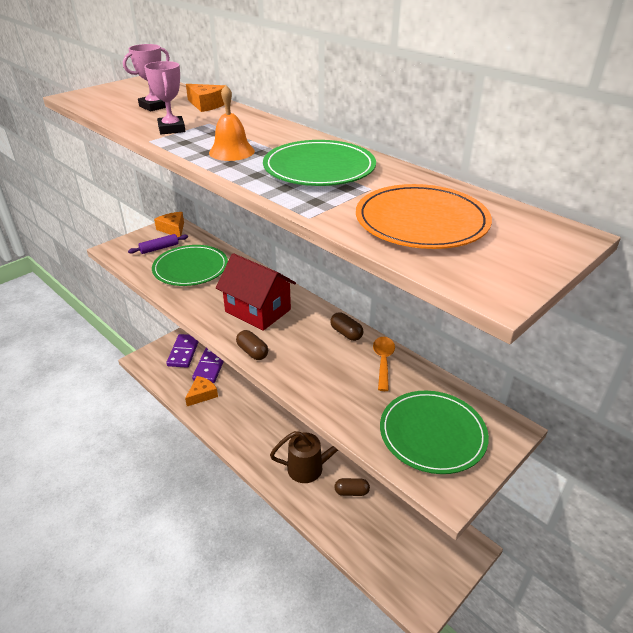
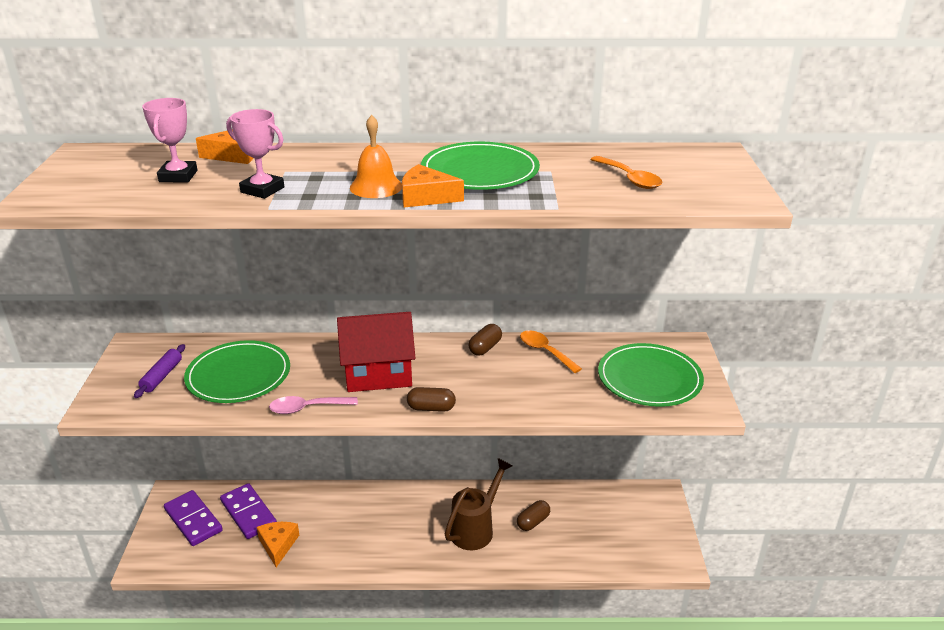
camera: 45 degrees left, 5 degrees down
(173, 229) = (142, 350): orange cheese -> orange cheese (426, 197)
(192, 308) = (307, 408): none -> pink spoon
(346, 333) = (485, 348): brown capsule -> brown capsule turned 60 degrees counterclockwise
(421, 221) = (629, 179): orange plate -> orange spoon

